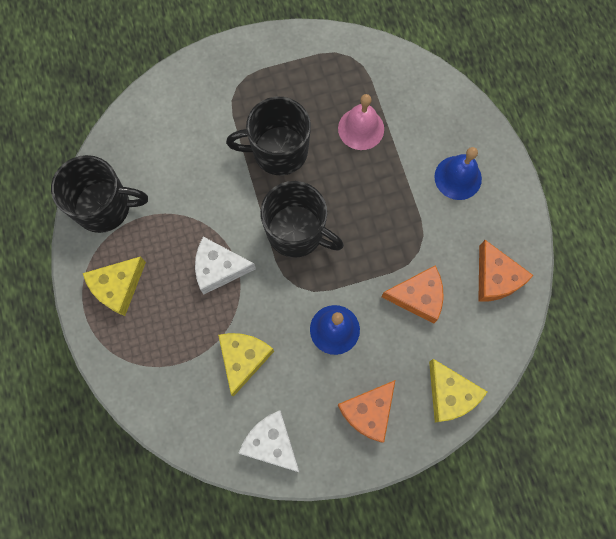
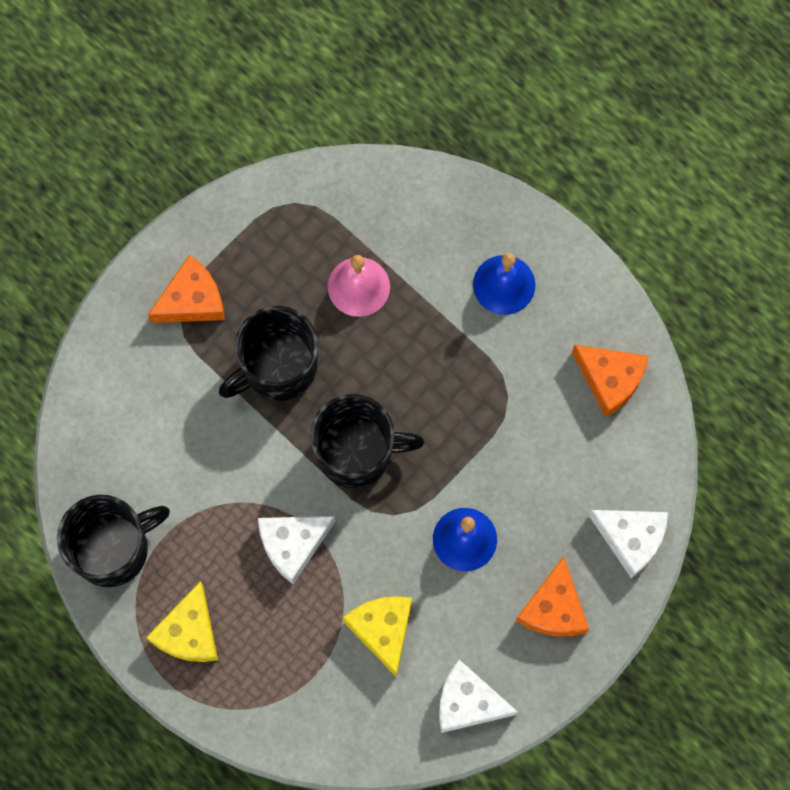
camera: 30 degrees left, 0 degrees up
(418, 297) = (536, 450): orange cheese -> orange cheese (192, 300)
(450, 394) = (631, 538): yellow cheese -> white cheese

